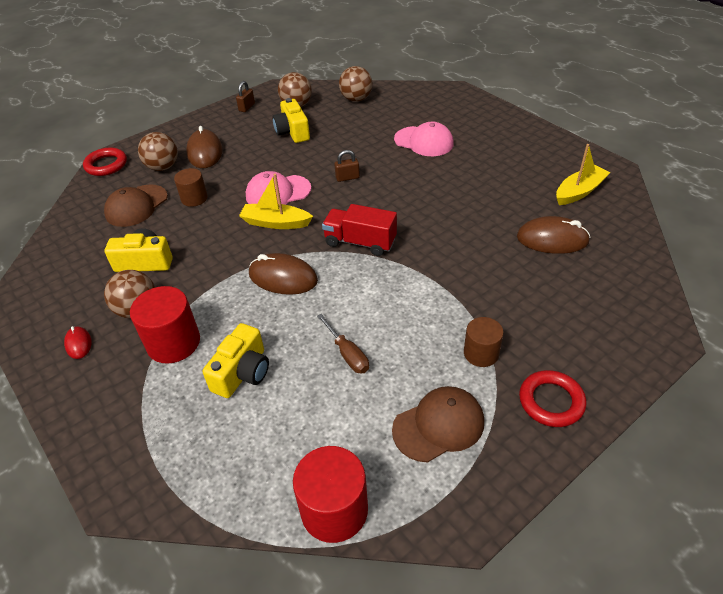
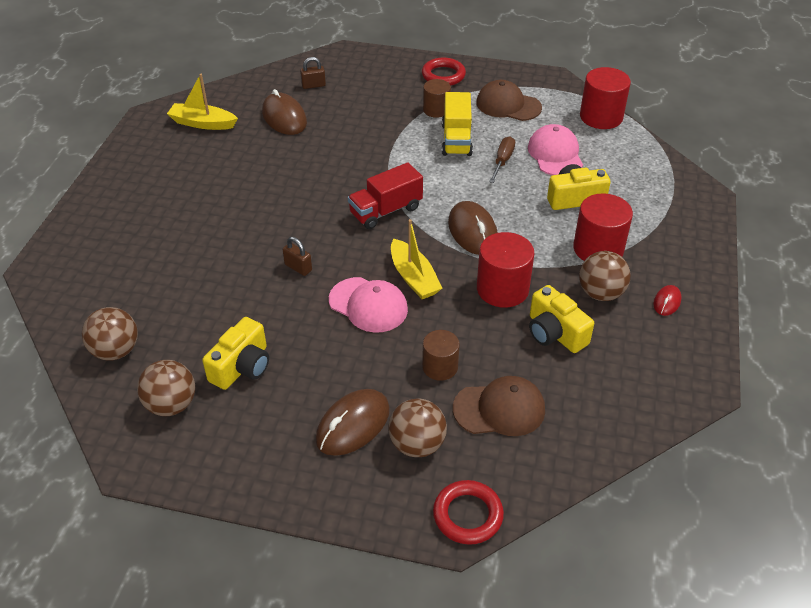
camera: 130 degrees left, 0 degrees up
(211, 259) = (502, 289): none -> red cylinder
(247, 107) = (212, 460): brown padlock -> brown padlock (313, 85)
(360, 242) = (385, 211): red truck -> red truck turned 75 degrees clockwise
(413, 339) = (456, 140): none -> yellow truck
(424, 141) = (183, 244): pink cap -> pink cap (555, 154)

